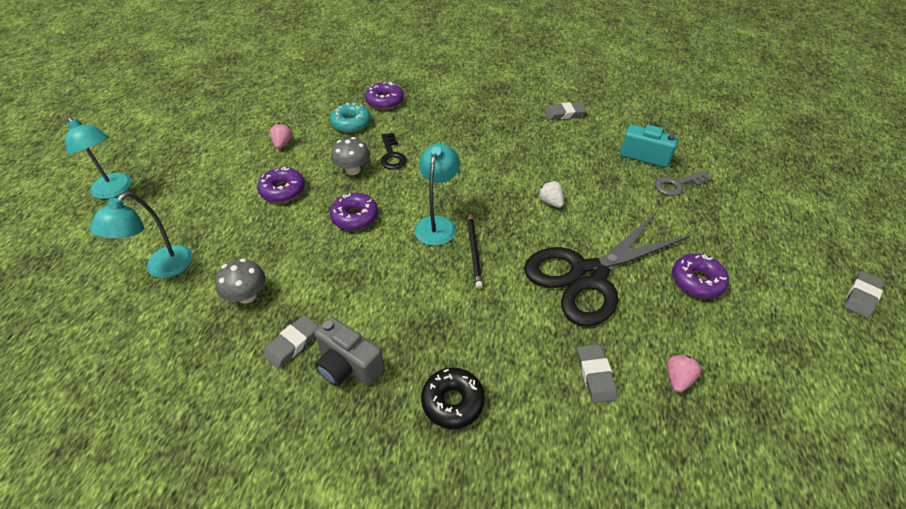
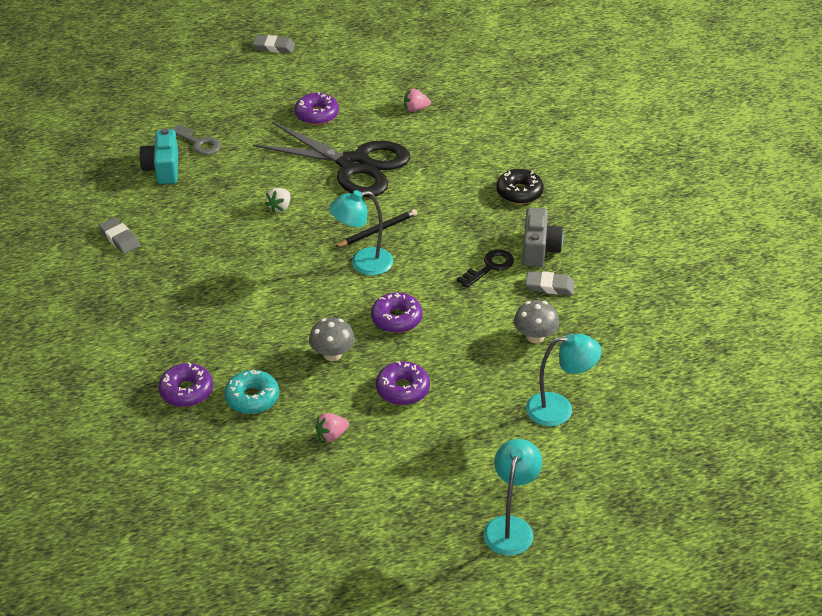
camera: 120 degrees left, 5 degrees down
(391, 155) = (286, 337): black key -> black key (489, 267)
(595, 375) = (443, 141): grey eraser -> none

